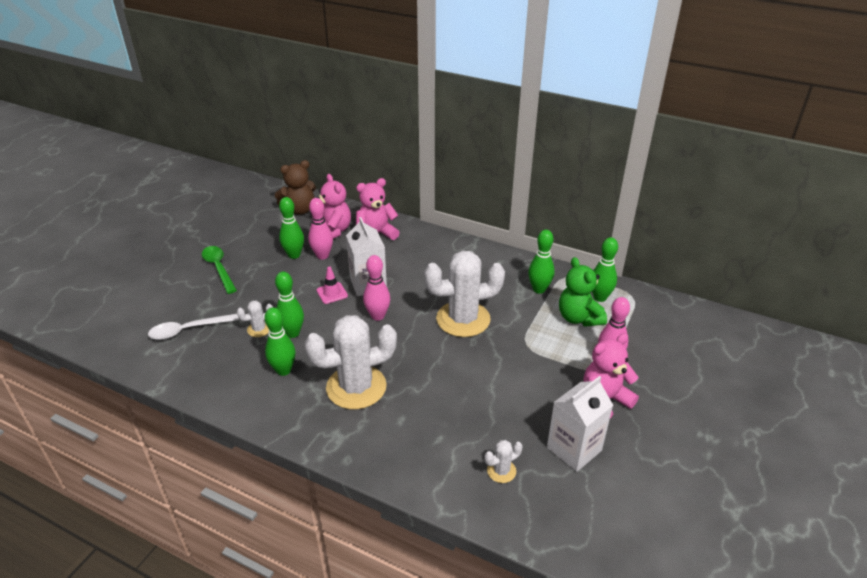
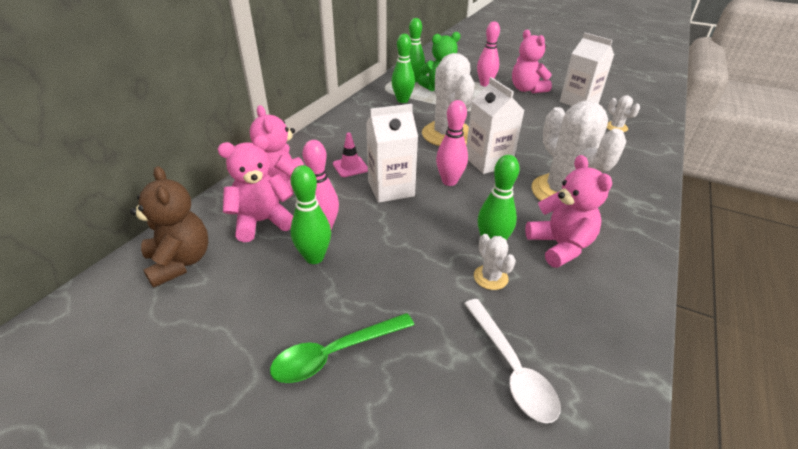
camera: 90 degrees left, 0 degrees up
(283, 370) = (560, 246): green bowling pin -> pink teddy bear
(332, 293) = (408, 216): pink traffic cone -> pink traffic cone (350, 167)
(411, 343) = (488, 162): none -> white carton

